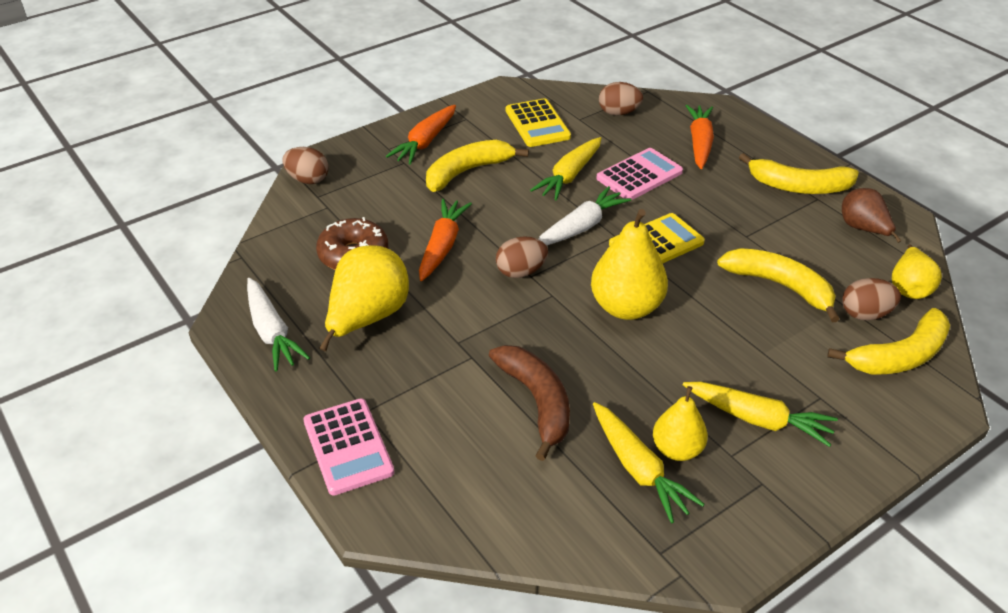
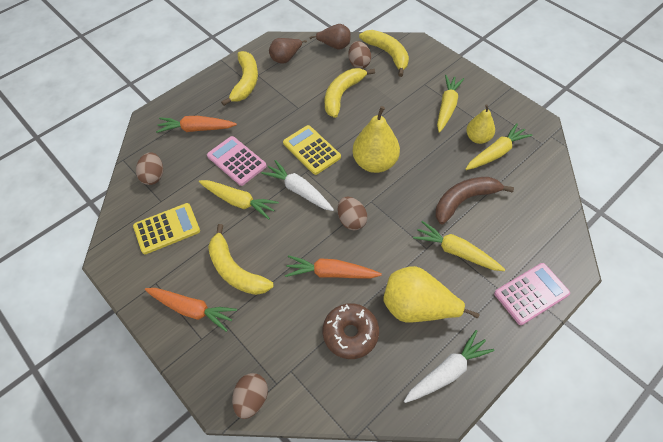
camera: 95 degrees left, 15 degrees up
(443, 373) = (456, 251): none -> yellow carrot
(909, 288) = (334, 46): yellow pear -> brown pear

